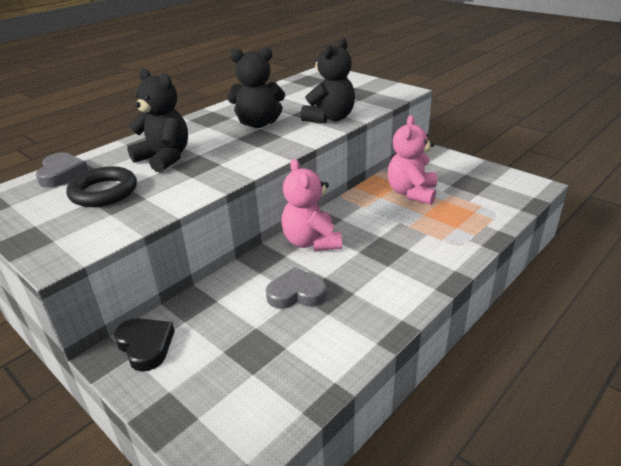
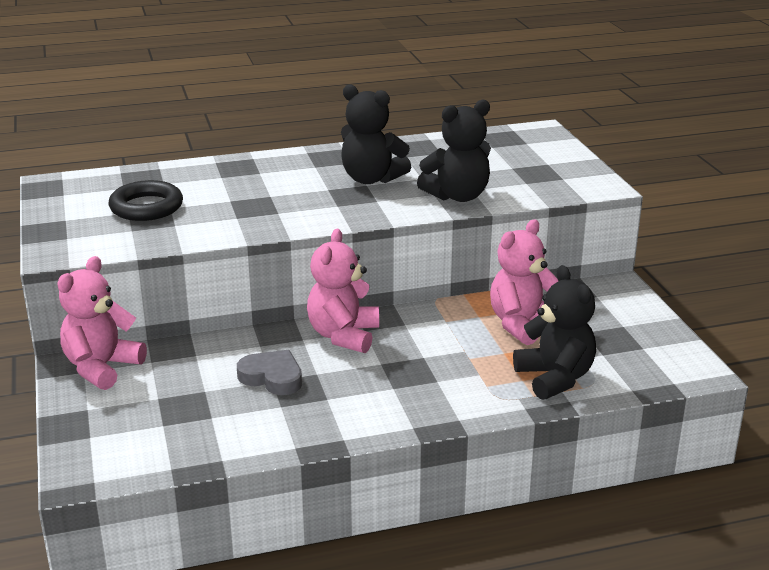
camera: 30 degrees right, 5 degrees down
(61, 174) = (130, 177): grey heart -> none
(145, 346) = (102, 368): black heart -> pink teddy bear
(164, 158) = (233, 190): black teddy bear -> black teddy bear (555, 378)

